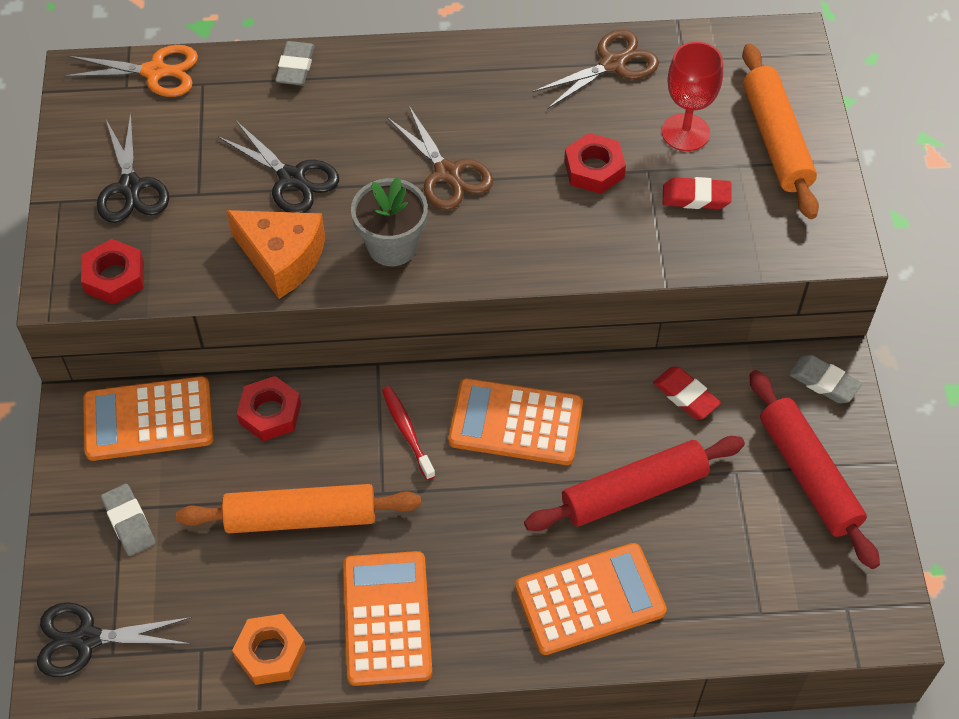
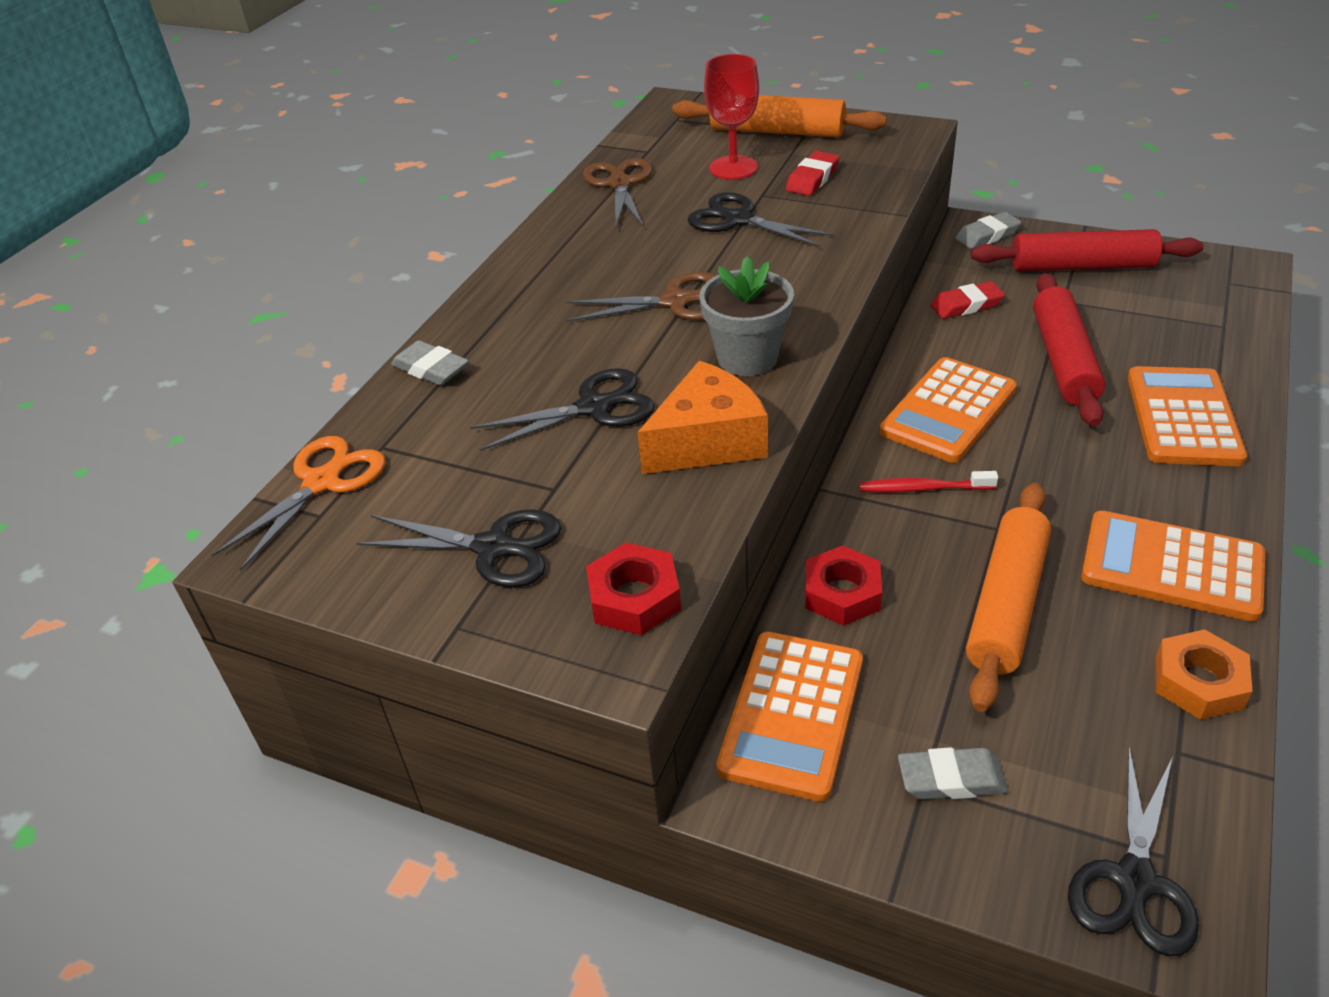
camera: 60 degrees left, 15 degrees down
(594, 169) = (738, 220): red nut -> black scissors

